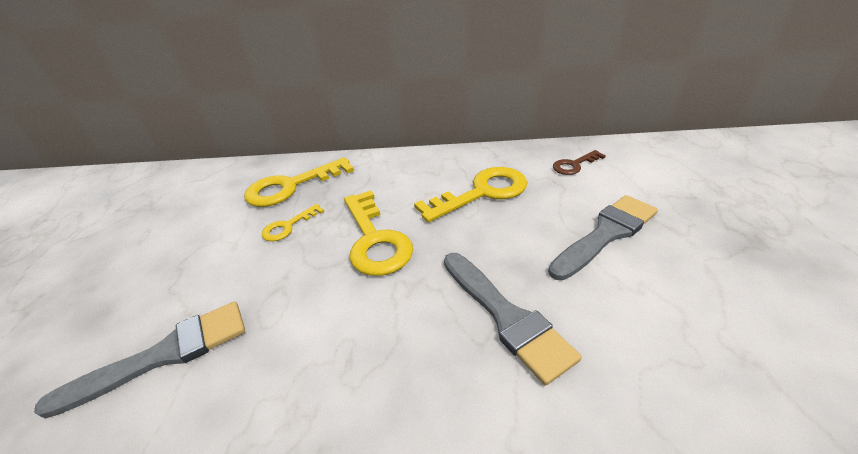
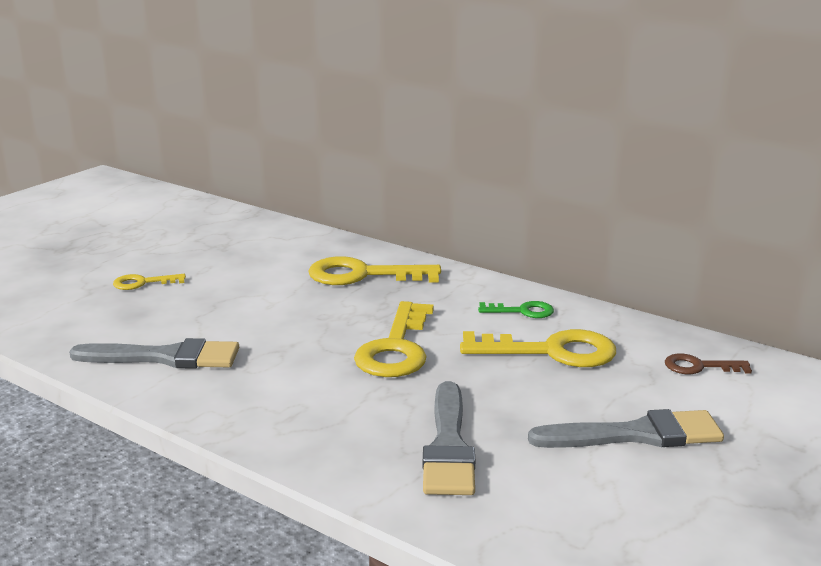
camera: 30 degrees right, 15 degrees down
(288, 226) = (329, 308): yellow key -> yellow key (143, 283)
(431, 170) = (522, 311): none -> green key

